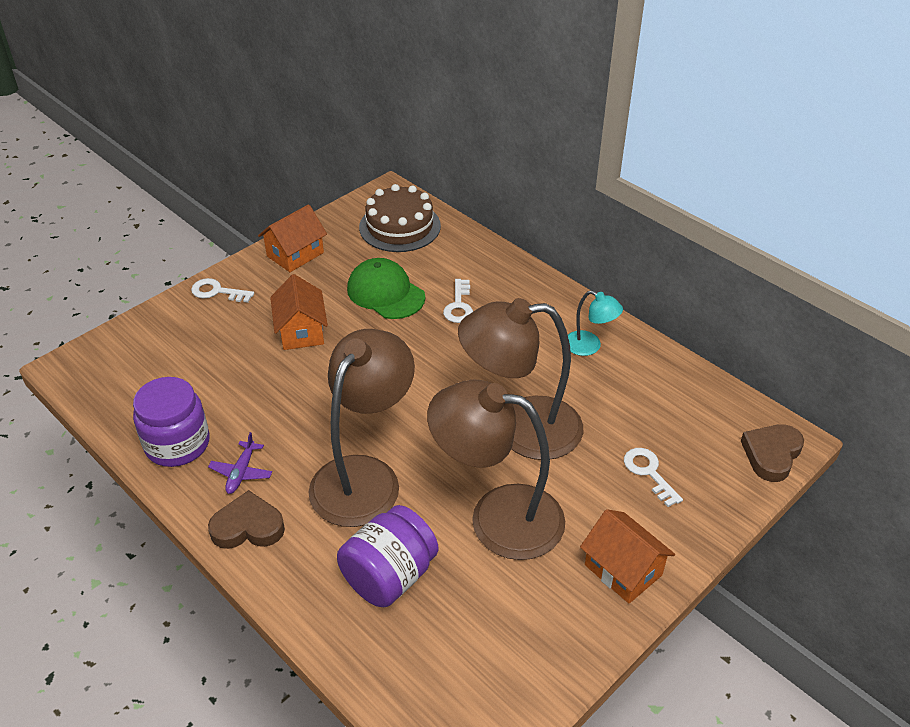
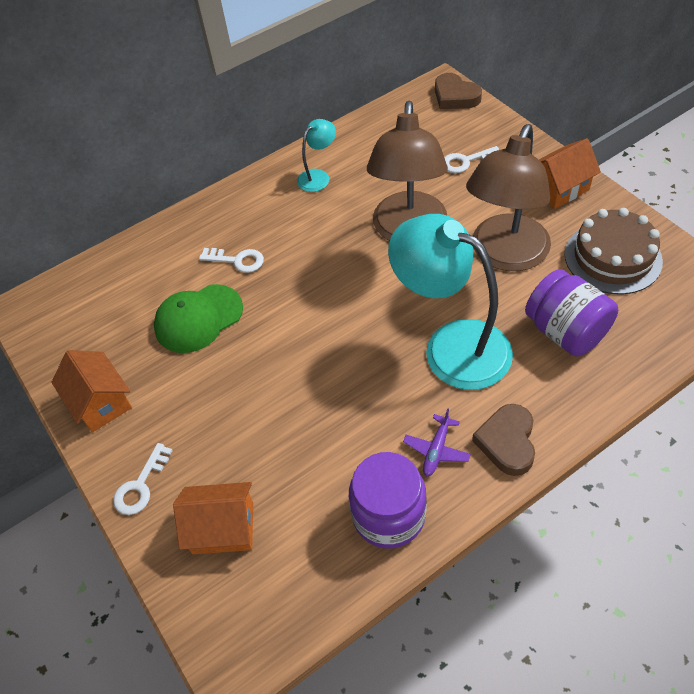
camera: 75 degrees left, 10 degrees up
(241, 472) = (436, 450): purple plane -> purple plane turned 90 degrees clockwise
(301, 331) = (237, 396): orange house -> orange house (223, 528)
(364, 476) = (451, 346): brown lamp -> turquoise lamp
(400, 226) = (91, 301): brown cake -> brown cake (612, 257)

